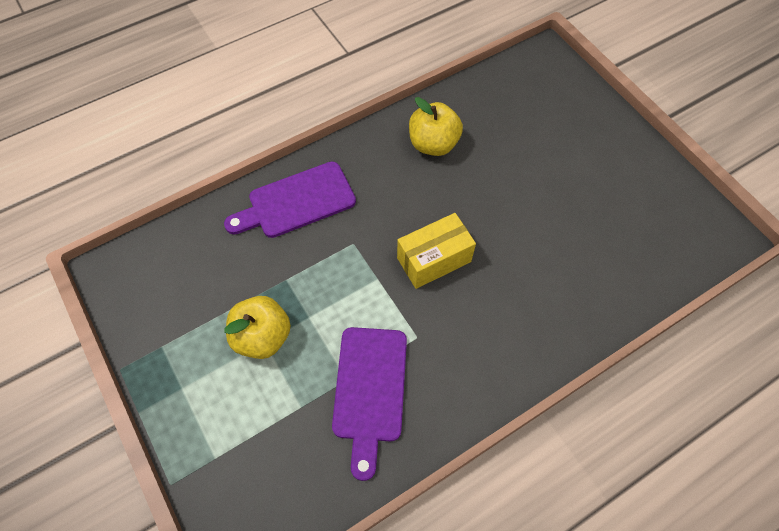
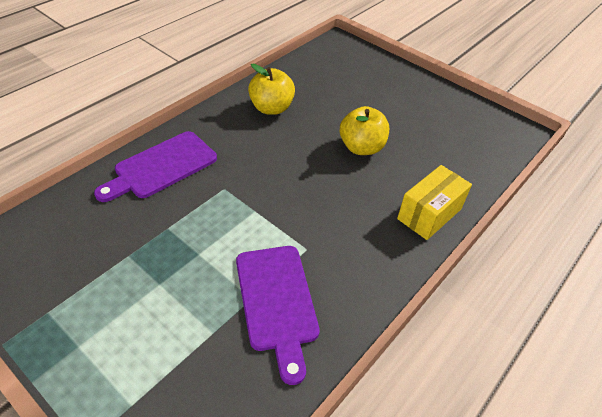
camera: 20 degrees left, 15 degrees down
(262, 337) = (156, 280): yellow apple -> yellow apple (361, 147)
(434, 260) = (300, 188): yellow box -> yellow box (429, 214)

